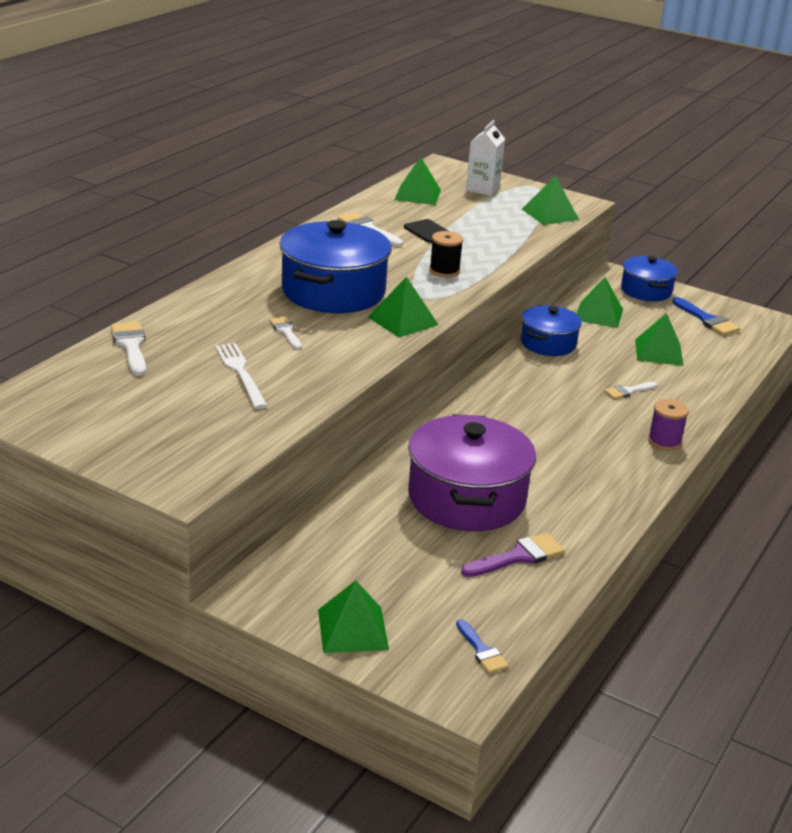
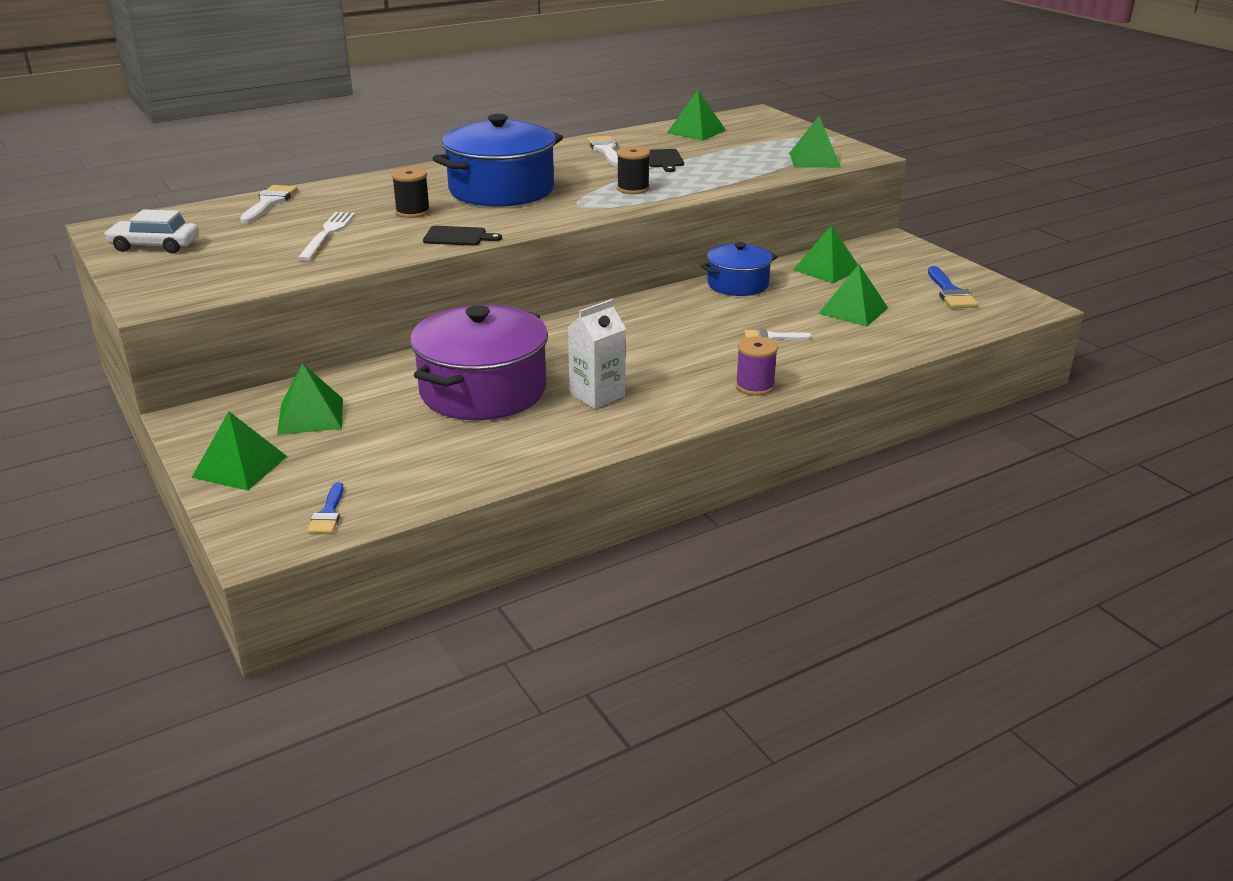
camera: 30 degrees right, 0 degrees up
(87, 421) = (155, 246): none -> white car
(286, 332) = (413, 212): white brush -> black spool
(363, 353) = (458, 237): none -> black cutting board
(402, 321) = (532, 219): green pyramid -> green pyramid (310, 416)
(482, 189) = (771, 134): white carton -> white carton (597, 395)
(518, 557) = (467, 448): purple brush -> none
(646, 291) = (909, 257): blue pot -> none

